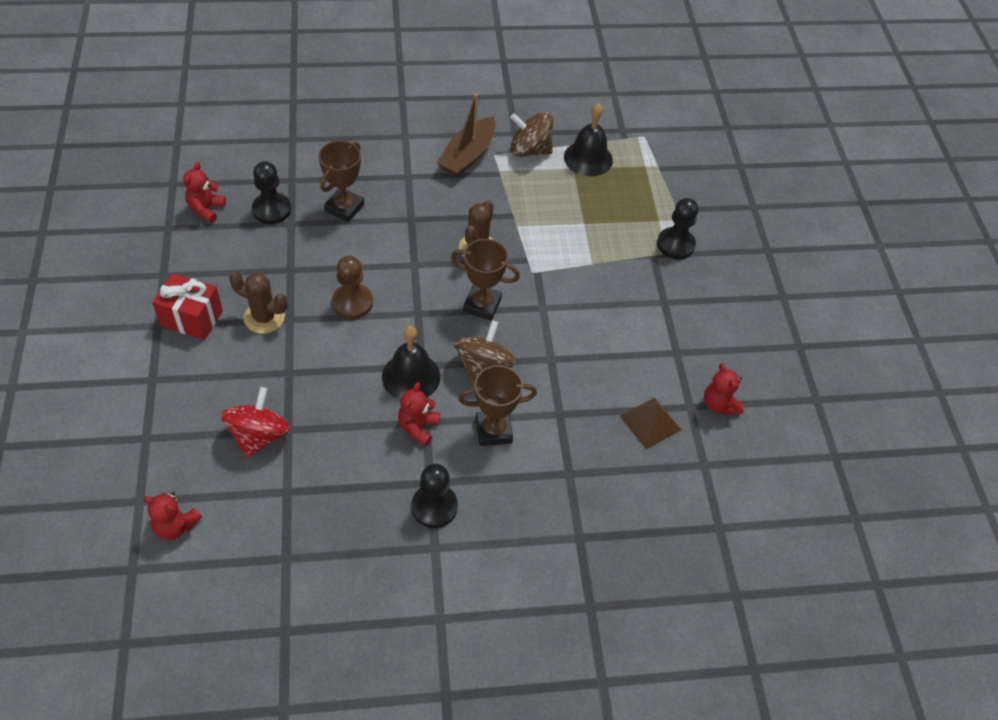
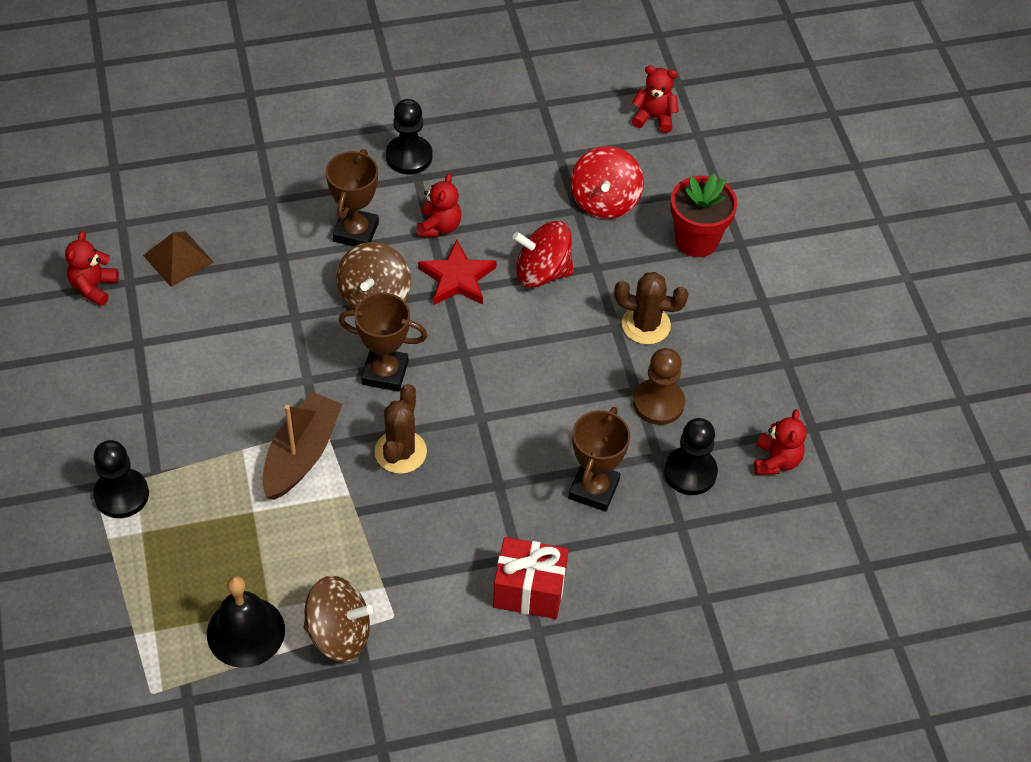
camera: 175 degrees right, 0 degrees up
(190, 386) = (696, 240): none -> red flower pot
(192, 318) = (728, 313): red gift -> red gift (529, 590)
(336, 373) = (542, 272): none -> red spinning top
(352, 302) = (546, 356): brown pawn -> brown pawn (658, 403)
(411, 376) = (457, 278): black bell -> red star
(468, 156) = (434, 607): brown boat -> brown boat (301, 454)
(493, 430) = (356, 232): brown trophy -> brown trophy turned 60 degrees counterclockwise
(719, 404) = (94, 287): red teddy bear -> red teddy bear turned 135 degrees counterclockwise

